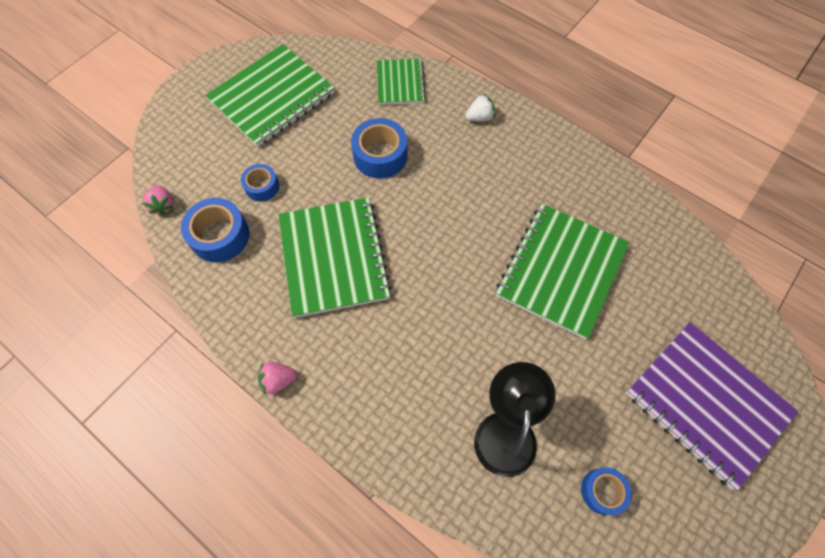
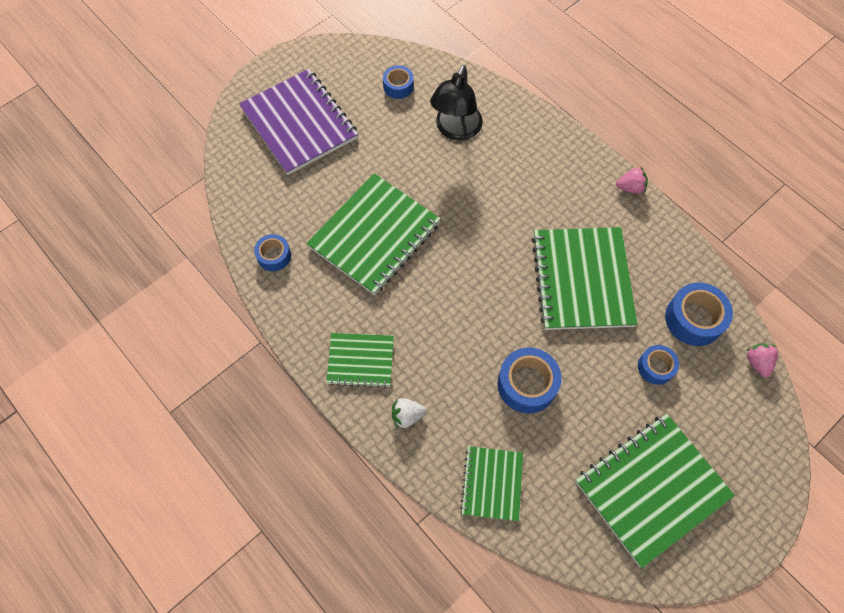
camera: 170 degrees left, 0 degrees up
(533, 152) = (360, 360): none -> green notebook
(654, 232) = (274, 256): none -> blue tape

